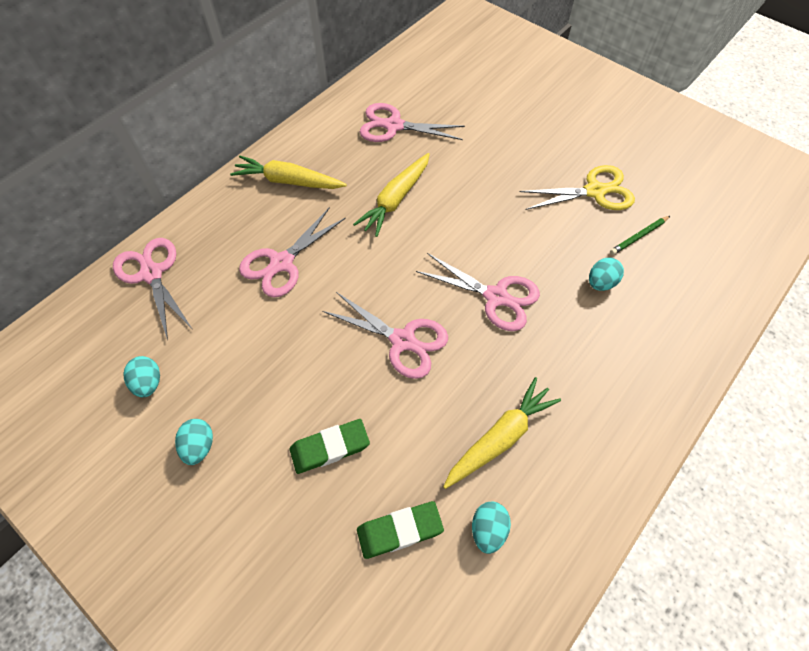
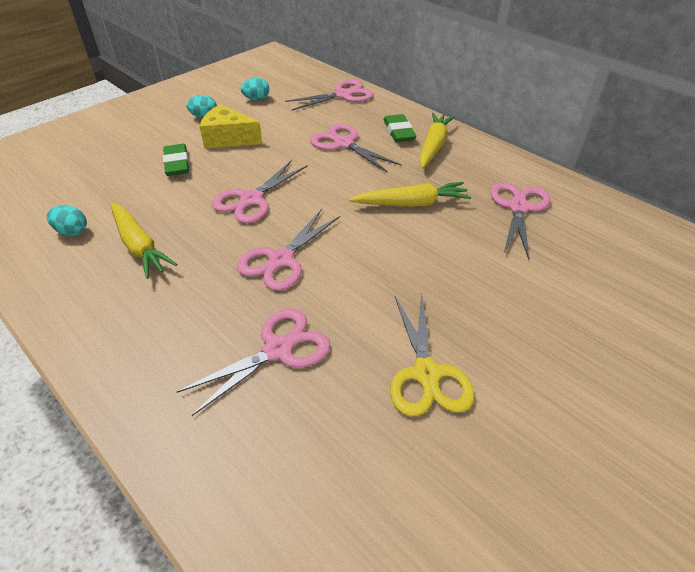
camera: 95 degrees right, 15 degrees down
(265, 397) = (228, 138): none -> yellow cheese
(395, 200) = (411, 204): yellow carrot -> yellow carrot turned 135 degrees clockwise
(399, 530) = (100, 190): green eraser -> green eraser (399, 132)
(601, 283) = (278, 349): turquoise egg -> pink scissors
(638, 236) = (343, 408): green pencil -> none

